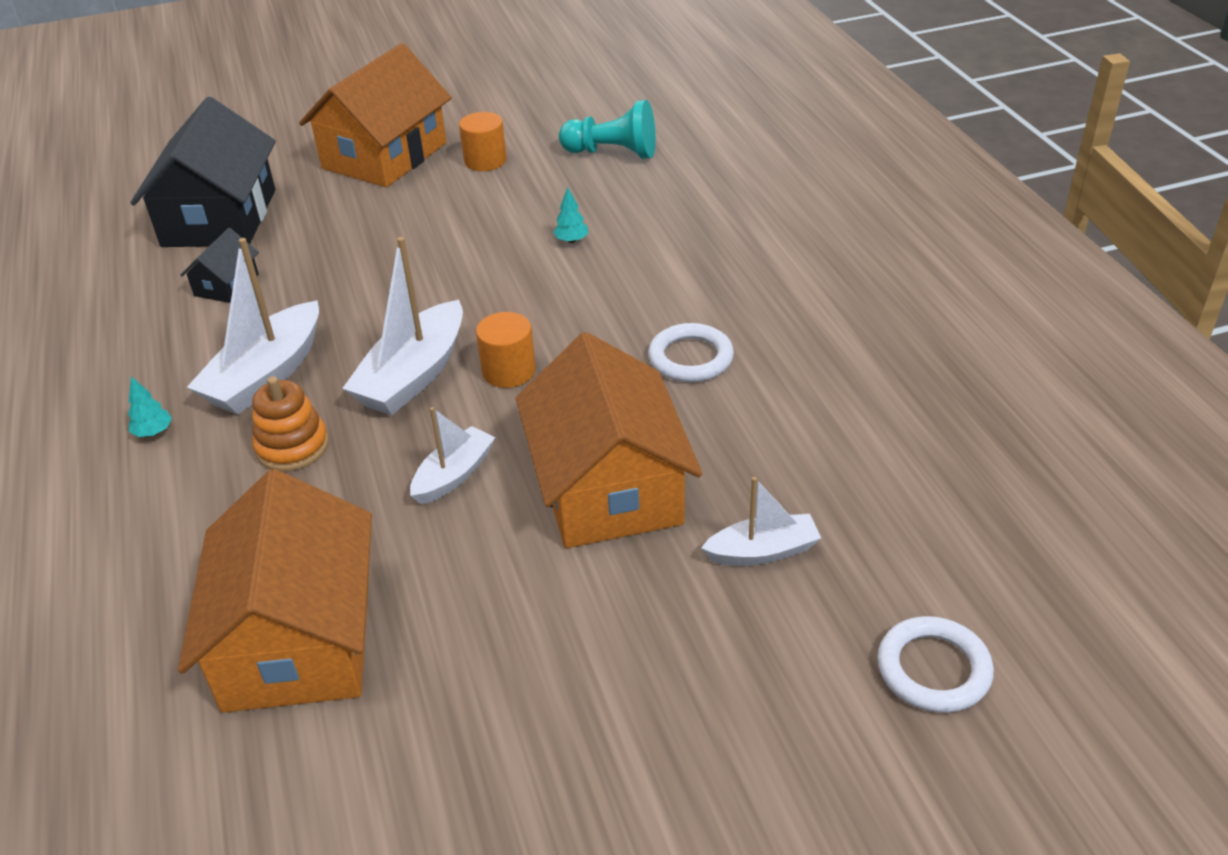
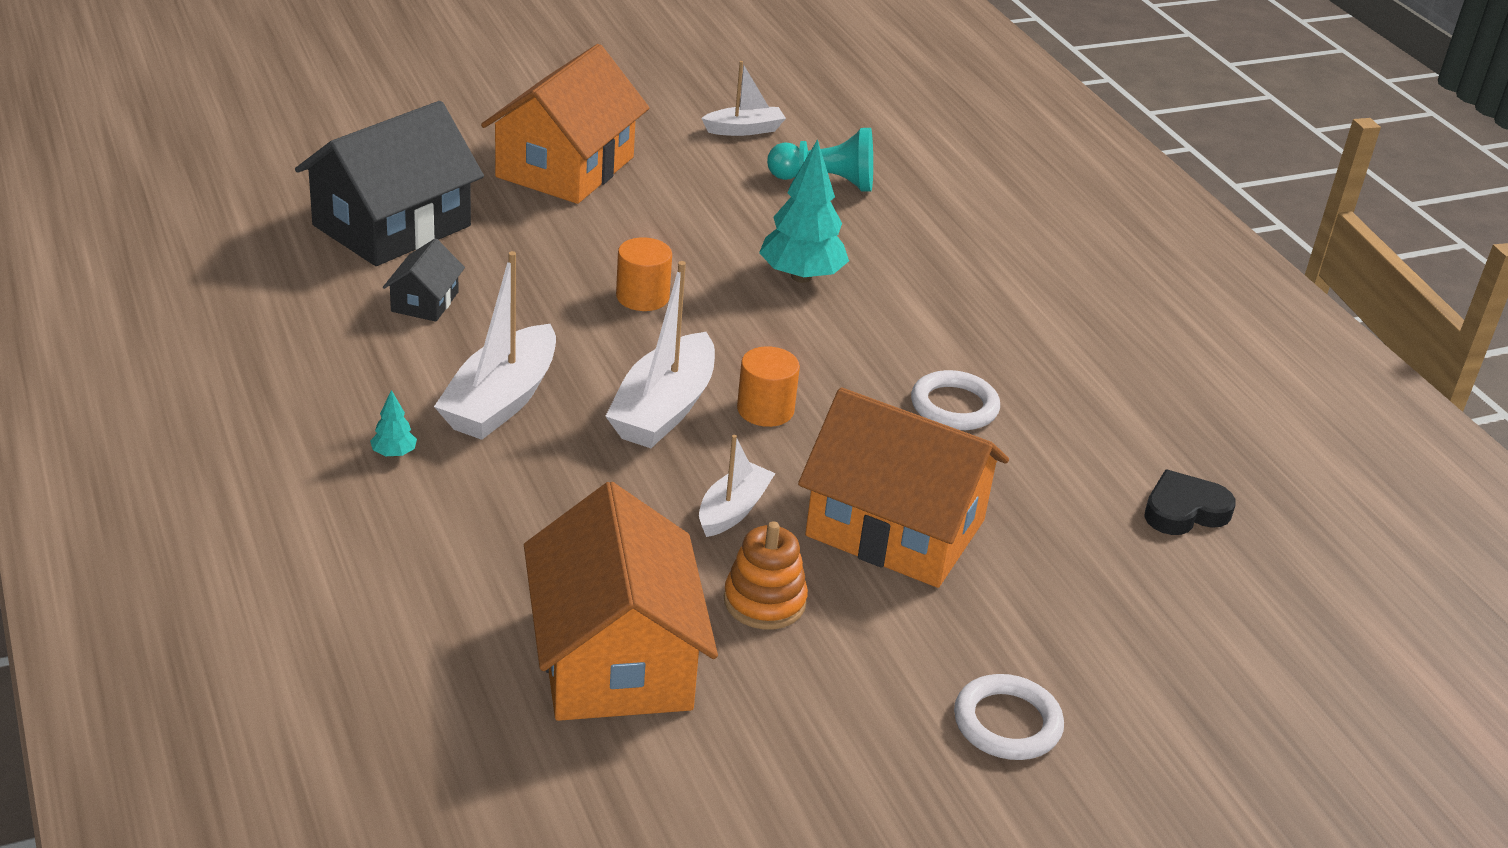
camera: 10 degrees left, 5 degrees down
(219, 218) = (392, 225): black house -> black house turned 45 degrees clockwise
(292, 447) = (552, 475): orange stacking toy -> orange stacking toy (764, 601)
(485, 161) = (683, 181): orange cylinder -> orange cylinder (642, 297)
(571, 240) = (801, 276): turquoise tree -> turquoise tree, size x2.29
(608, 487) = (895, 528): orange house -> orange house turned 45 degrees counterclockwise
(763, 551) = (1060, 593): white boat -> white boat (744, 130)
(904, 455) = (1184, 511): none -> black heart
(933, 669) = (1236, 700): white ring -> white ring (1007, 723)

